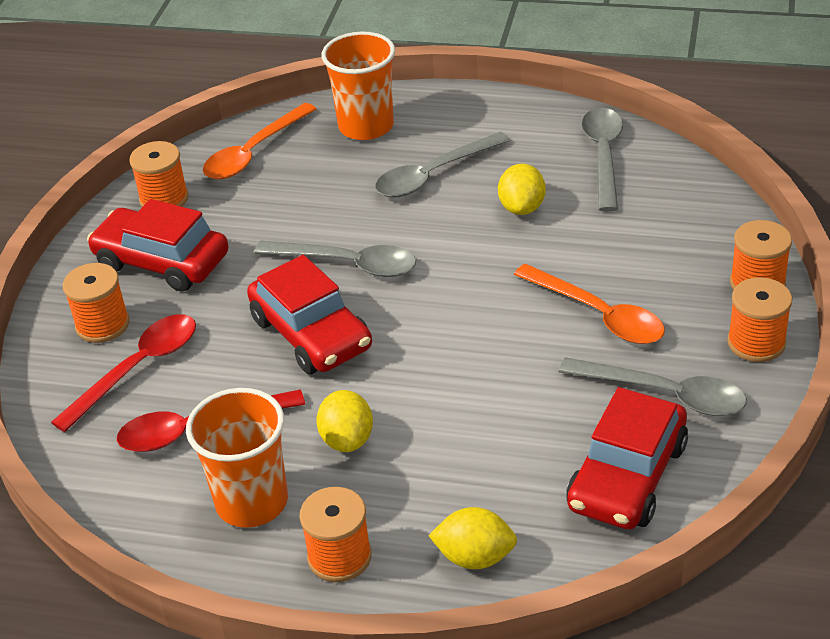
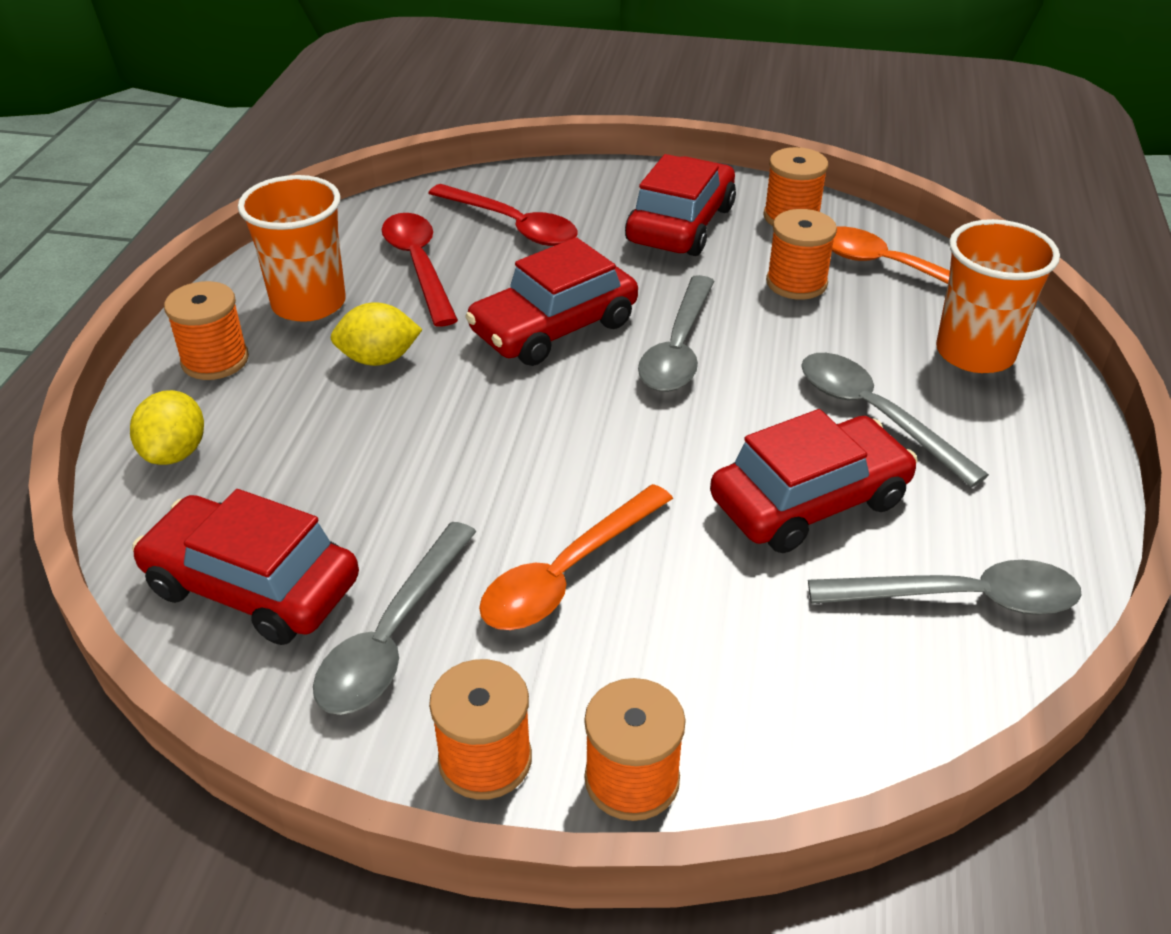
camera: 85 degrees right, 0 degrees up
(102, 325) = (580, 200): orange spool -> orange spool (796, 283)
(522, 208) = (809, 501): yellow lemon -> red car

